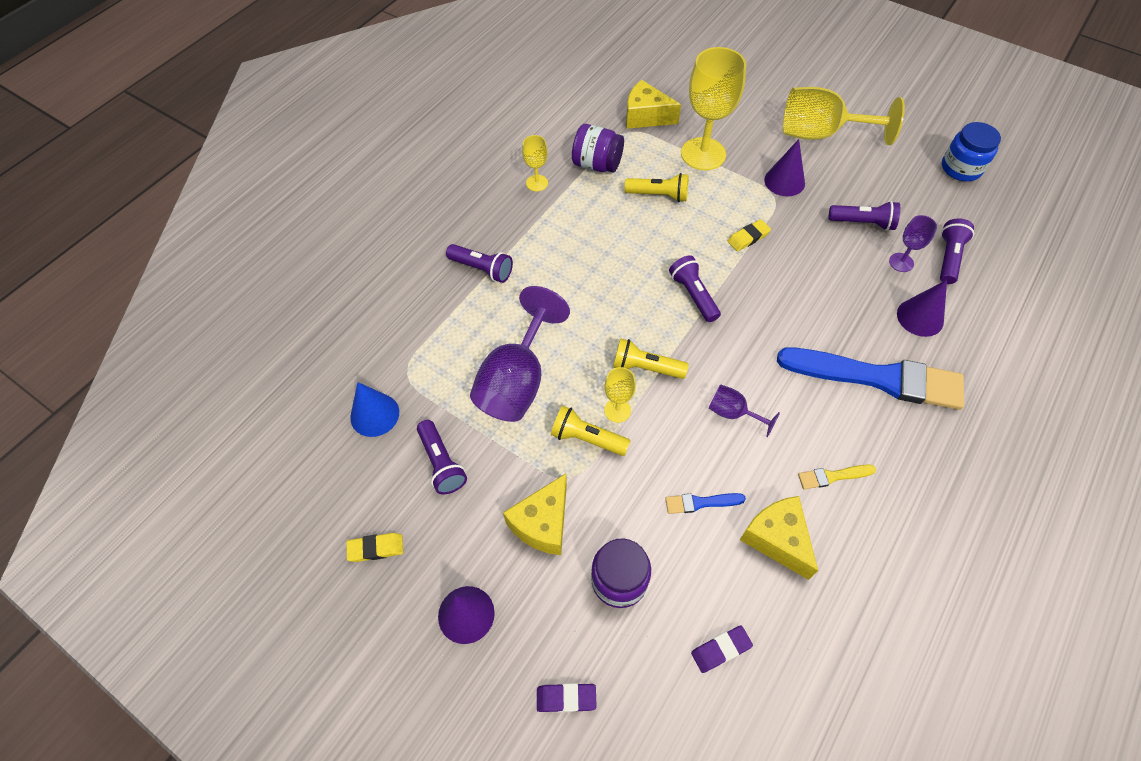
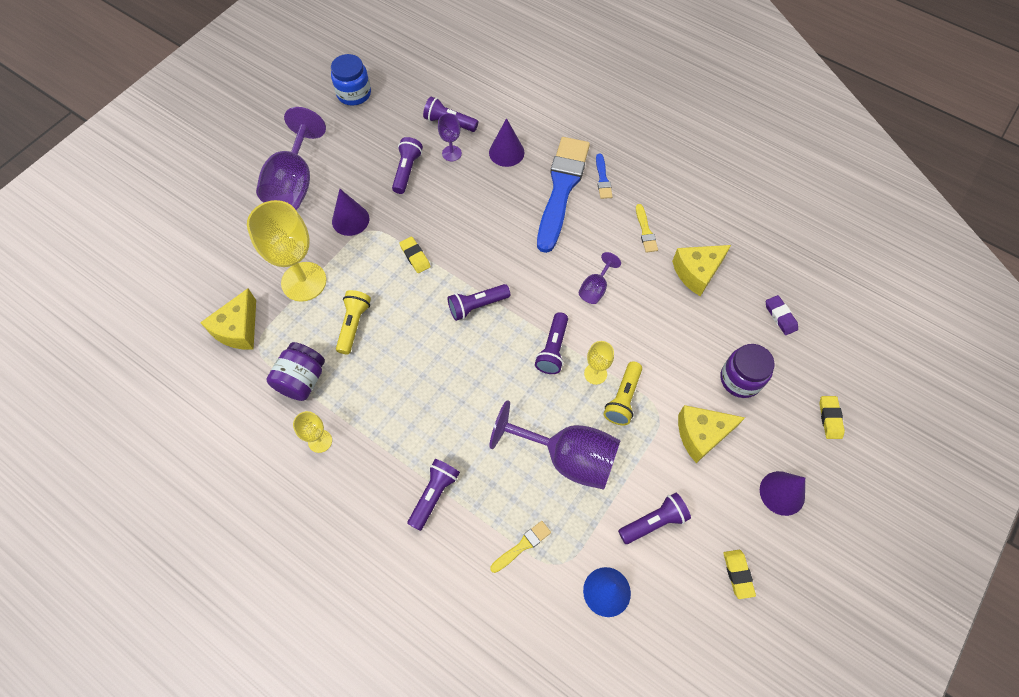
camera: 90 degrees left, 5 degrees up
(427, 341) = (522, 545): none -> yellow brush
(542, 523) = (701, 435): yellow cheese -> yellow cheese turned 135 degrees clockwise
(566, 698) = (830, 418): purple eraser -> yellow eraser
(645, 367) = (553, 349): yellow flashlight -> purple flashlight
(700, 503) = (673, 319): blue brush -> blue brush (603, 179)
(821, 134) = (295, 183): yellow goblet -> purple goblet

